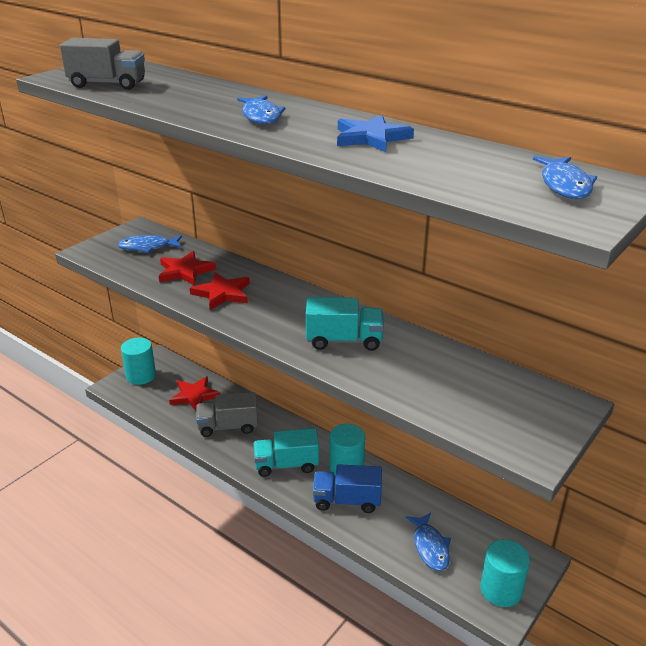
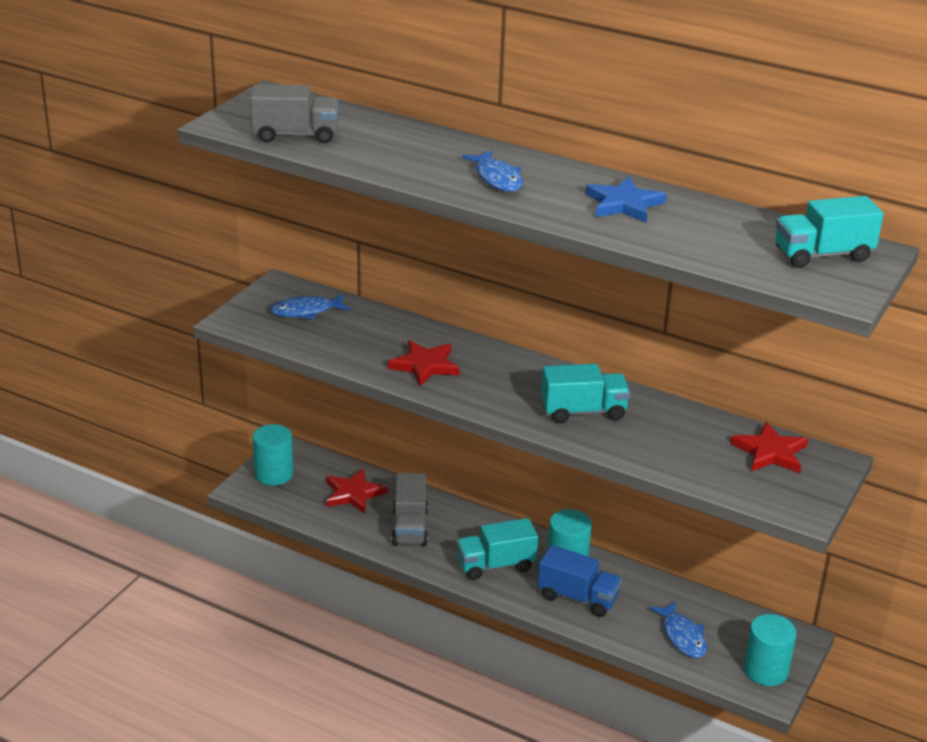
camera: 10 degrees left, 0 degrees up
(185, 271) = (368, 340): red star -> red star (770, 452)
(228, 426) = (410, 527): grey truck -> grey truck turned 75 degrees counterclockwise
(347, 501) = (577, 598): blue truck -> blue truck turned 150 degrees counterclockwise
(564, 185) = (822, 255): blue fish -> turquoise truck

